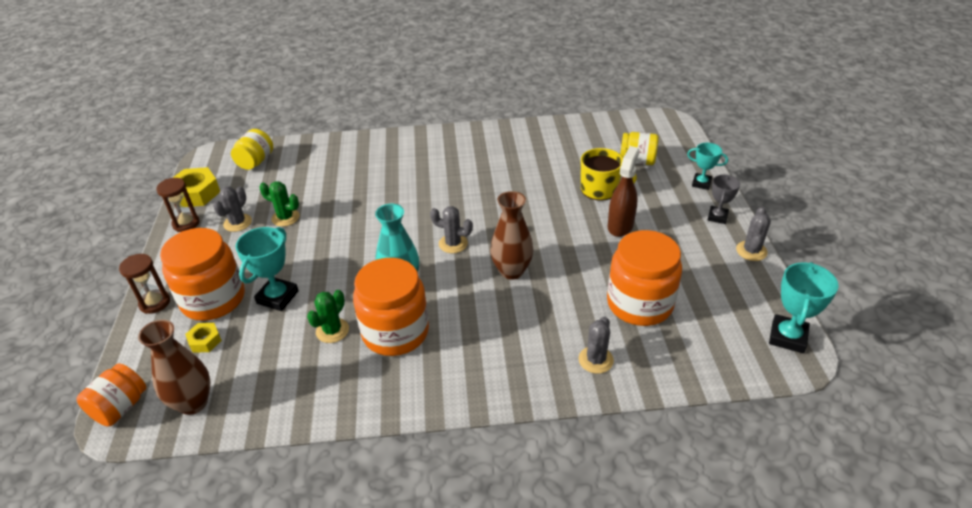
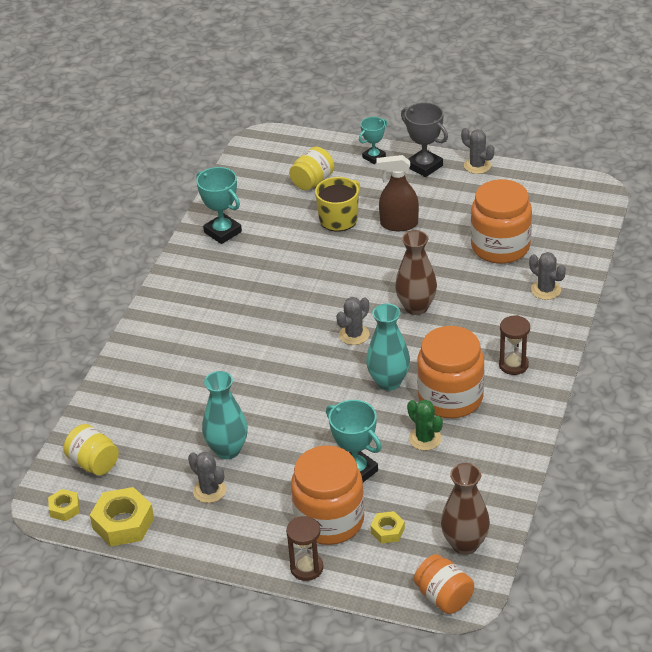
camera: 65 degrees left, 0 degrees up
(186, 223) = (180, 535): brown hourglass -> brown hourglass (513, 365)
(207, 164) = (64, 508): none -> yellow nut
(285, 218) = (227, 450): green cactus -> turquoise vase
(620, 226) = (399, 224): brown spray bottle -> brown spray bottle turned 45 degrees counterclockwise
(717, 217) = (424, 166): grey trophy -> grey trophy, size x1.55
(787, 337) = (576, 187): turquoise trophy -> turquoise trophy (223, 232)

